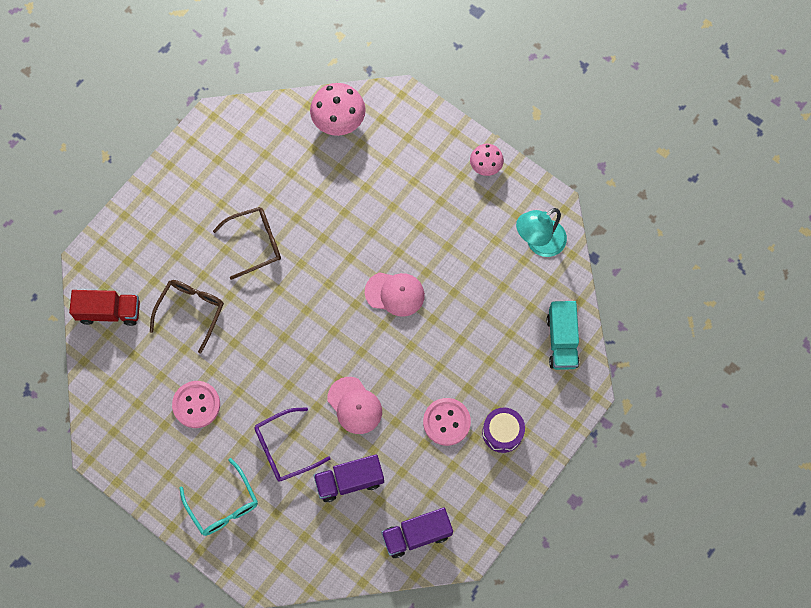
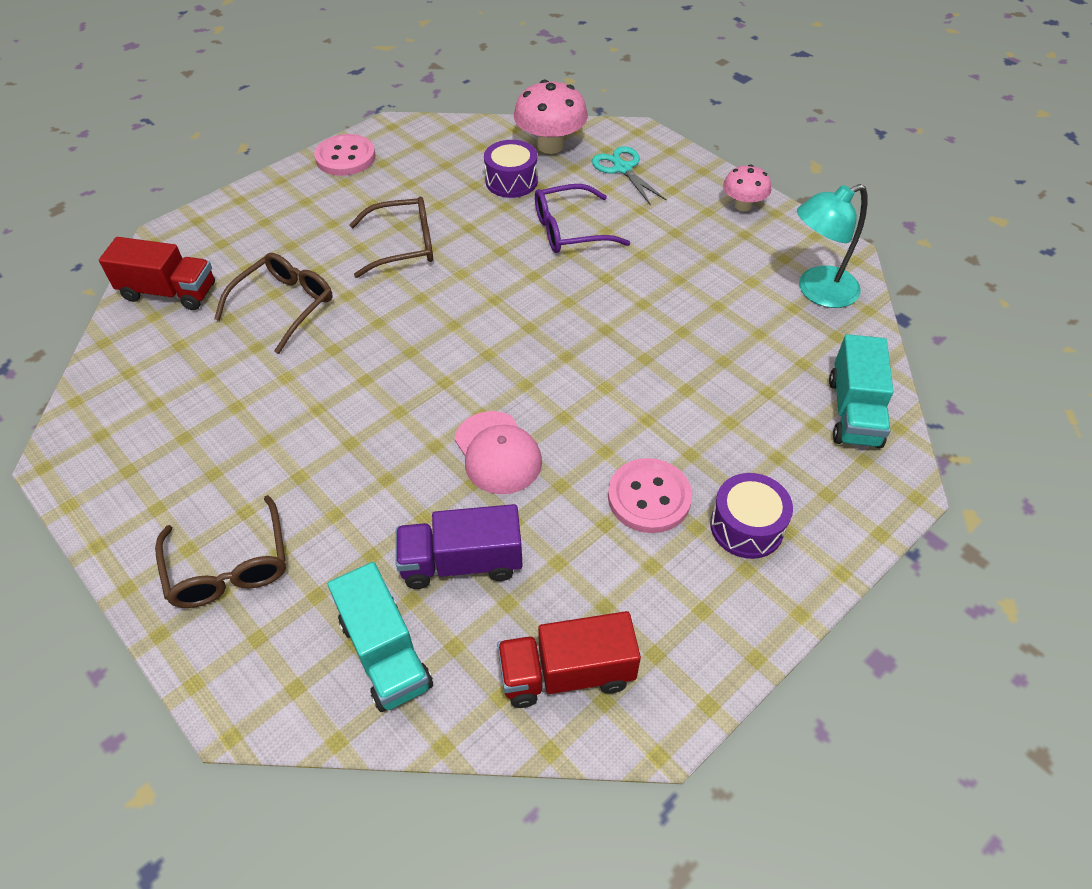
camera: 10 degrees right, 20 degrees down
(196, 405) = (245, 417): pink button -> pink button (345, 157)
(223, 504) = (229, 566): turquoise glasses -> brown glasses
(285, 448) = (365, 497): purple glasses -> purple glasses (570, 230)
(317, 165) = (511, 181): none -> purple drum
(321, 540) = (385, 653): none -> turquoise truck
(395, 294) = (591, 322): pink cap -> none
(396, 139) = (623, 169): none -> turquoise scissors
(416, 535) = (567, 673): purple truck -> red truck

